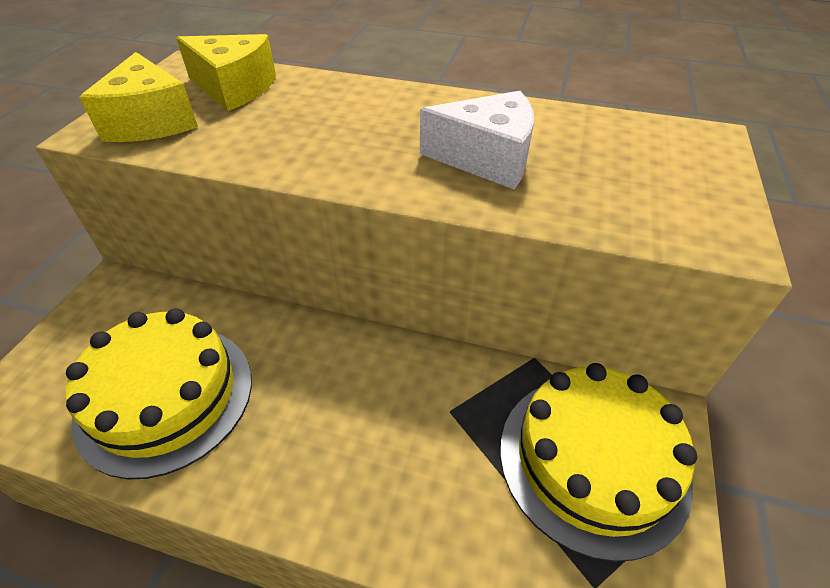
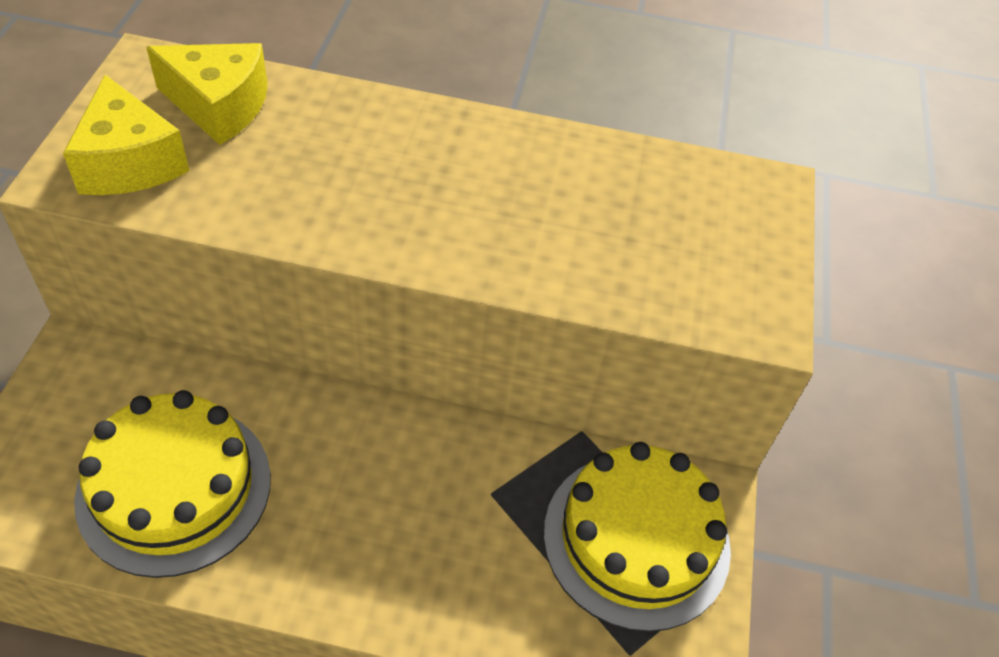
camera: 10 degrees left, 5 degrees up
(487, 158) = (529, 219): white cheese -> none

